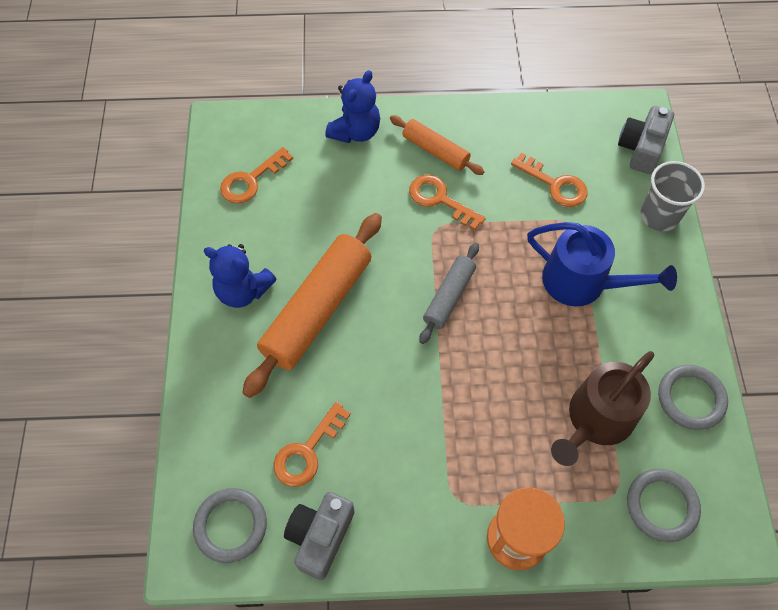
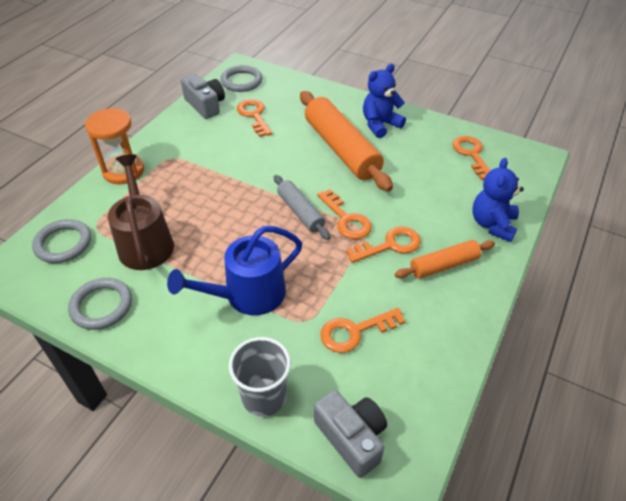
camera: 120 degrees right, 15 degrees down
(355, 131) = (492, 224): blue teddy bear -> blue teddy bear turned 45 degrees clockwise
(430, 250) = (346, 219): none -> orange key

